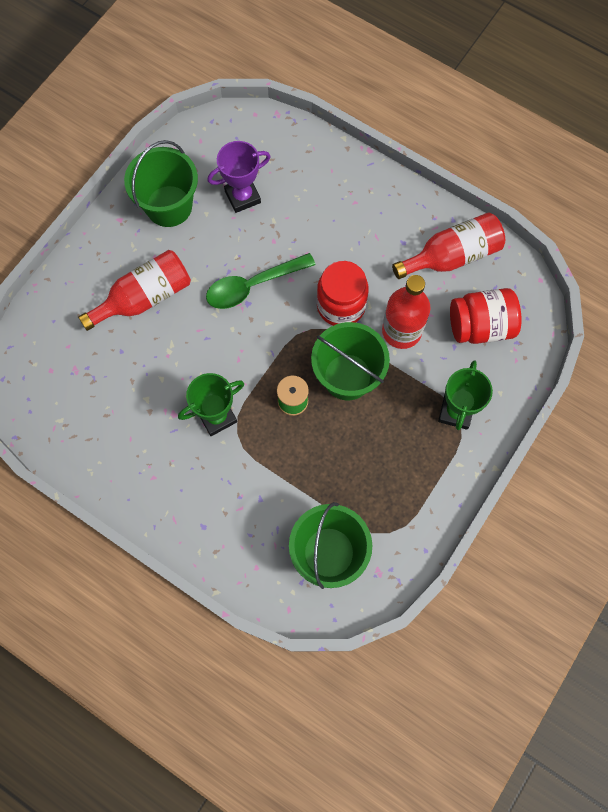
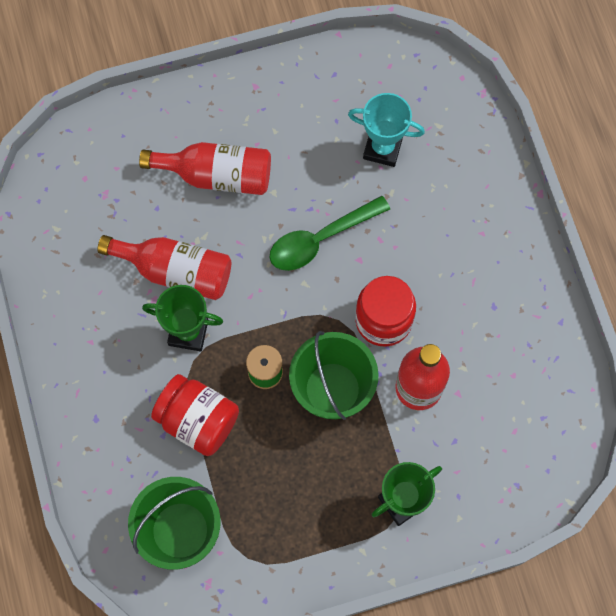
camera: 40 degrees right, 0 degrees up
(169, 206) = (309, 107): green bucket -> none
(242, 197) = (382, 148): purple trophy -> turquoise trophy
(253, 285) = (321, 239): green spoon -> green spoon turned 45 degrees counterclockwise
(452, 256) = (528, 355): red bottle -> red bottle (175, 271)
(480, 326) = (496, 442): red jar -> red jar (198, 420)

